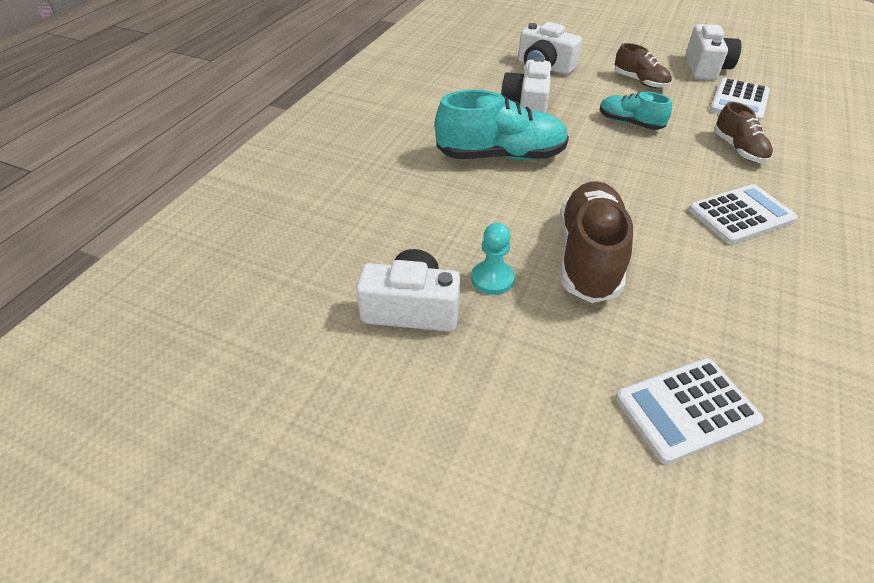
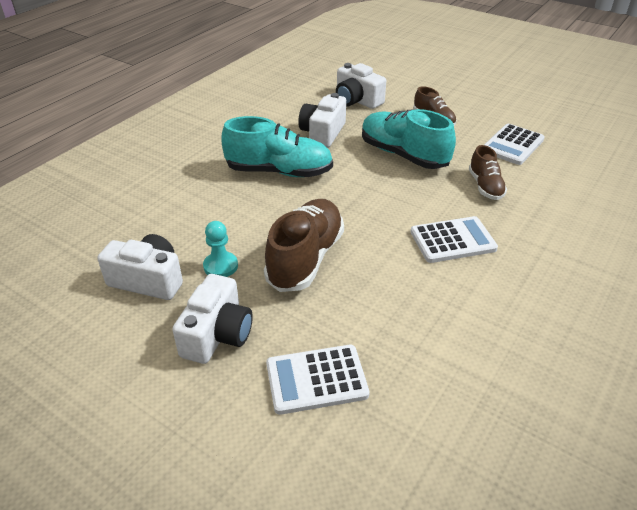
camera: 10 degrees right, 5 degrees down
(630, 123) = (403, 155): turquoise shoe -> turquoise shoe, size x1.76
(705, 68) = (500, 113): white camera -> white camera (217, 334)

